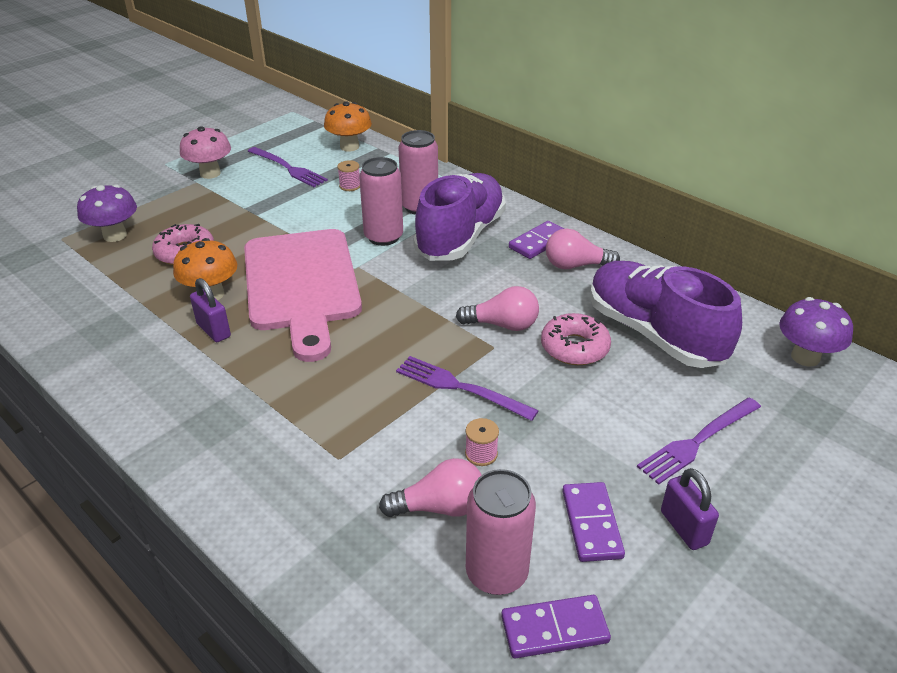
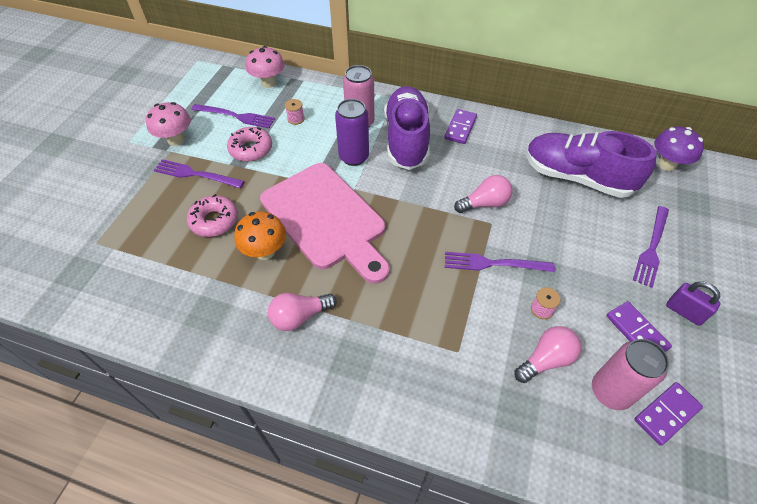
camera: 25 degrees left, 15 degrees up
(115, 235) = (142, 224): purple mushroom -> none
(202, 208) = (195, 174): none -> purple fork
(213, 330) = (291, 282): purple padlock -> none
(349, 147) = (268, 83): orange mushroom -> pink mushroom
(383, 237) = (354, 157): pink can -> purple can
(574, 347) = (539, 205): pink donut -> pink donut (251, 149)
(575, 265) = (496, 139): pink light bulb -> pink light bulb (299, 316)

